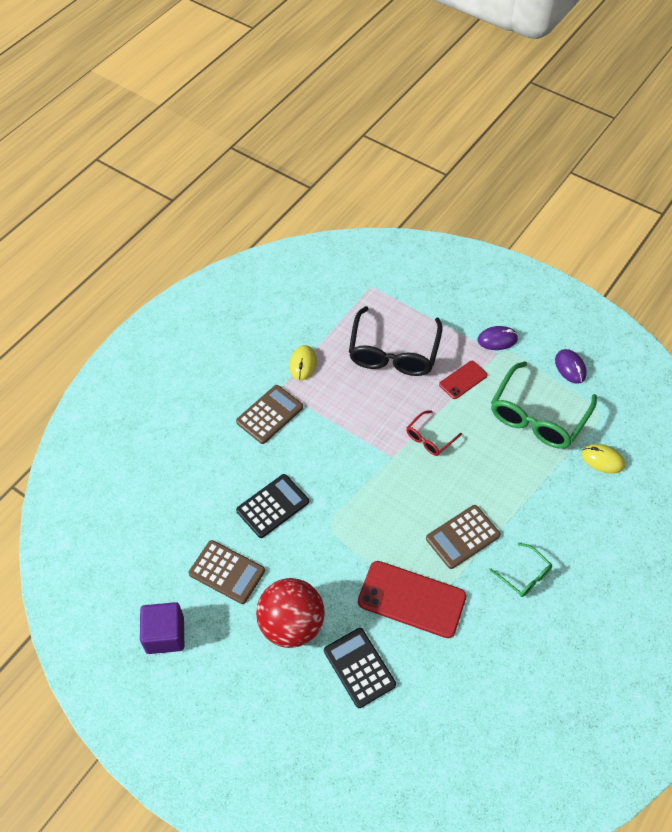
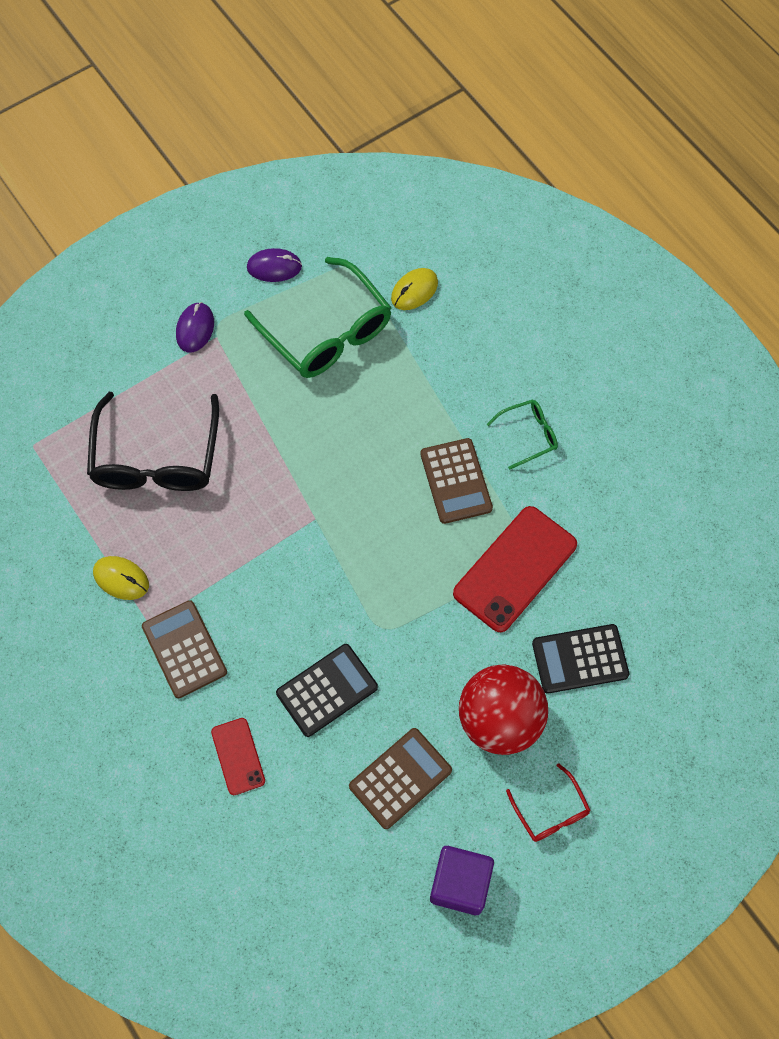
camera: 70 degrees left, 10 degrees up
(272, 506) = (327, 690): black calculator -> black calculator turned 75 degrees clockwise
(393, 352) = (156, 458): black glasses -> black glasses turned 60 degrees clockwise
(429, 438) = (306, 465): red glasses -> red glasses (551, 811)
(463, 380) = (237, 392): red phone -> red phone (238, 756)

